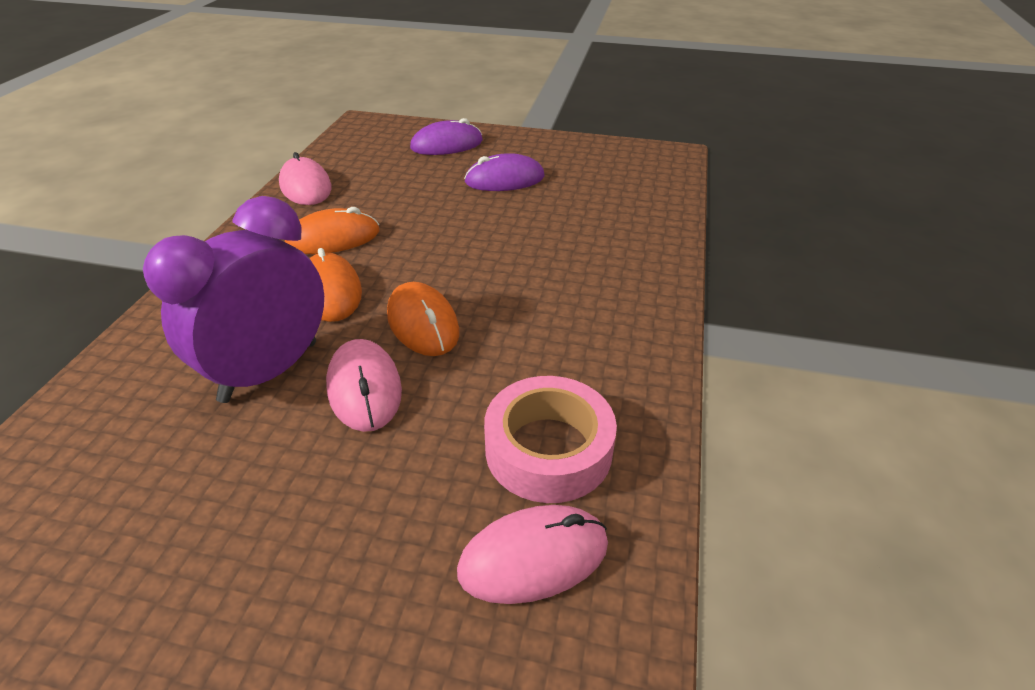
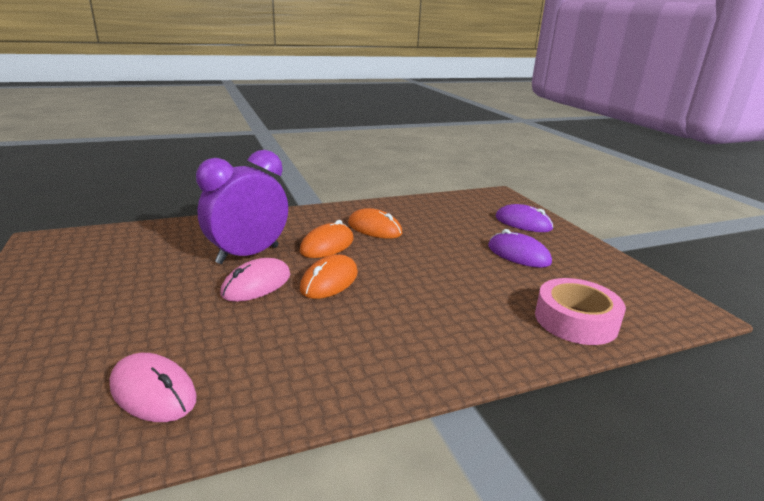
camera: 55 degrees right, 15 degrees down
(269, 371) = (248, 255): purple clock -> purple clock turned 45 degrees counterclockwise
(305, 186) = (410, 204): pink mouse -> none
(548, 449) = (251, 366): pink tape -> pink tape (575, 320)

